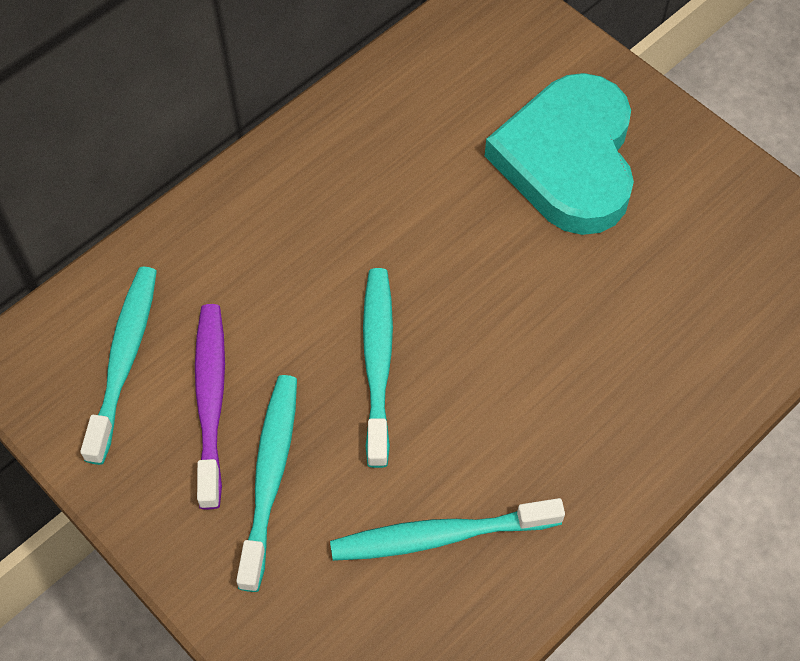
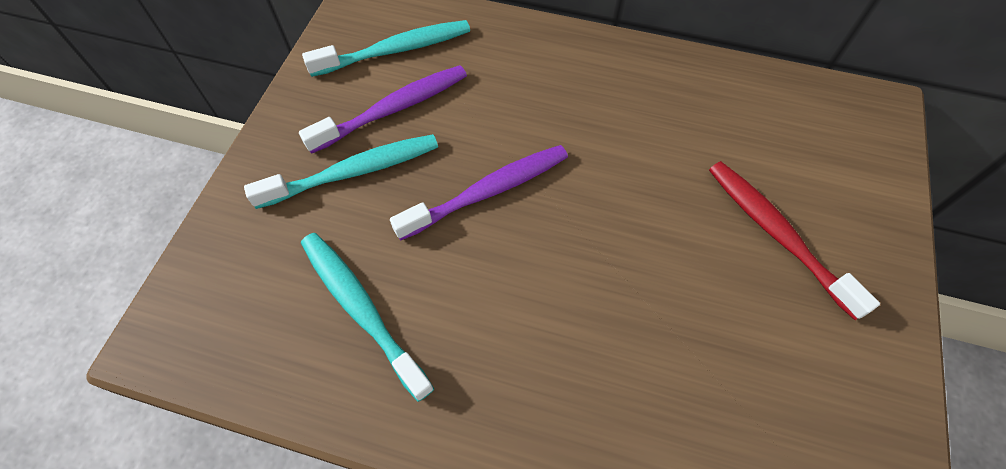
camera: 60 degrees right, 0 degrees up
(378, 362) = (488, 192): turquoise toothbrush -> purple toothbrush
(568, 159) = (776, 234): turquoise heart -> red toothbrush

